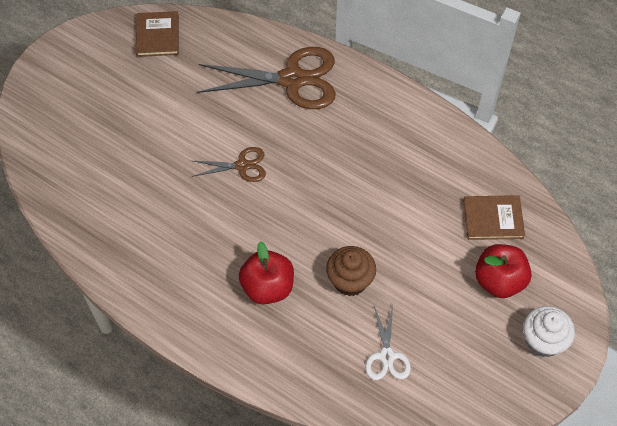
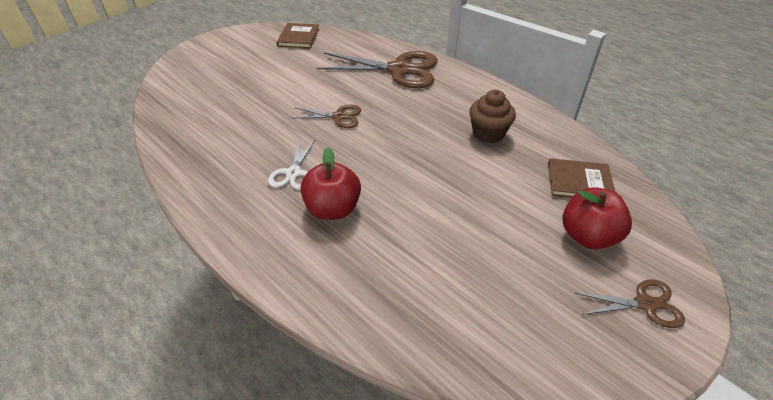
camera: 10 degrees right, 15 degrees down
(350, 281) = (421, 214): brown cupcake -> brown cupcake (488, 133)
(386, 356) = (450, 293): white scissors -> white scissors (293, 173)
(543, 341) = (645, 304): white cupcake -> brown scissors

